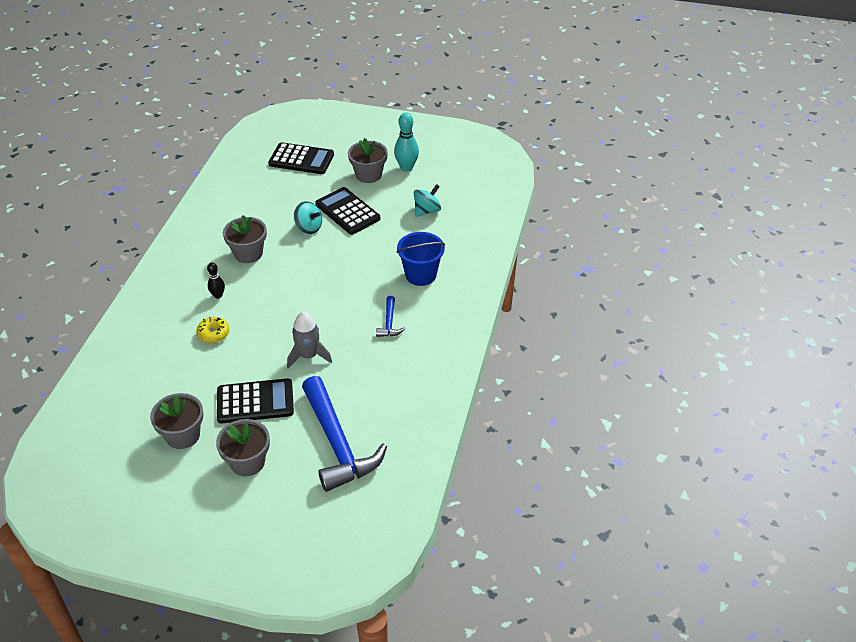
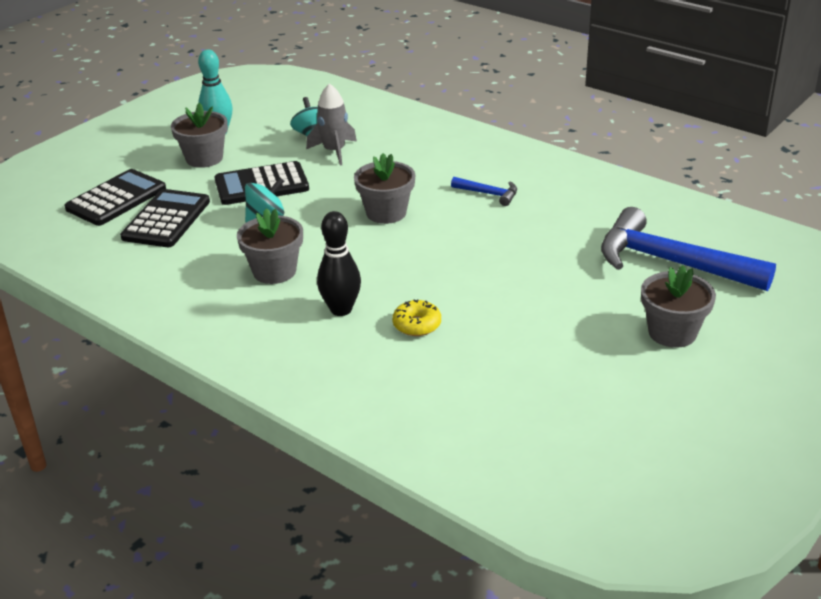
camera: 65 degrees left, 10 degrees down
(183, 435) = (600, 379): grey flower pot -> grey flower pot (386, 213)
(218, 295) = (341, 309): black bowling pin -> black bowling pin, size x1.68
(255, 401) = (568, 310): black calculator -> black calculator (166, 219)
(308, 356) = (509, 257): grey rocket -> grey rocket (334, 151)
(338, 444) = (670, 262): blue hammer -> blue hammer turned 150 degrees counterclockwise
(421, 275) = (422, 160): blue bucket -> none

